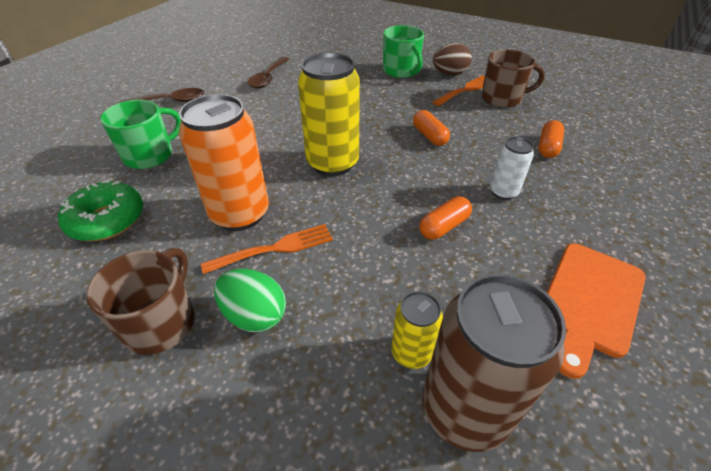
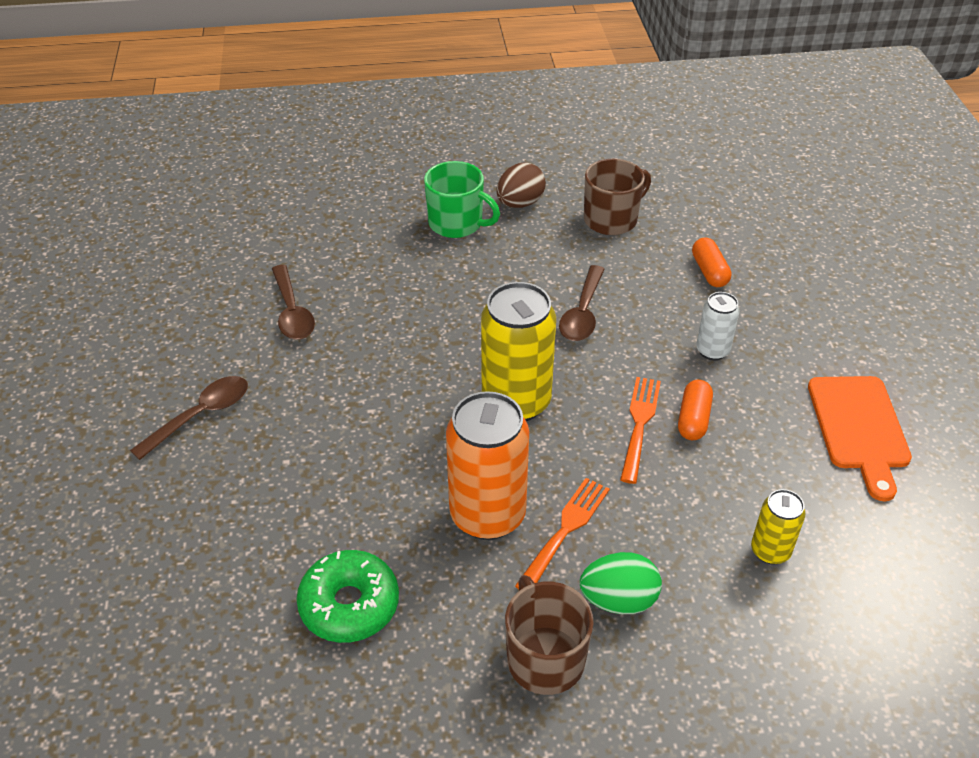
camera: 35 degrees left, 0 degrees up
(150, 155) = (286, 504): green mug -> none
(429, 136) = (582, 313): orange capsule -> brown spoon
(464, 409) = (841, 568): brown can -> none
(466, 90) = (561, 223): orange fork -> orange fork (640, 424)

